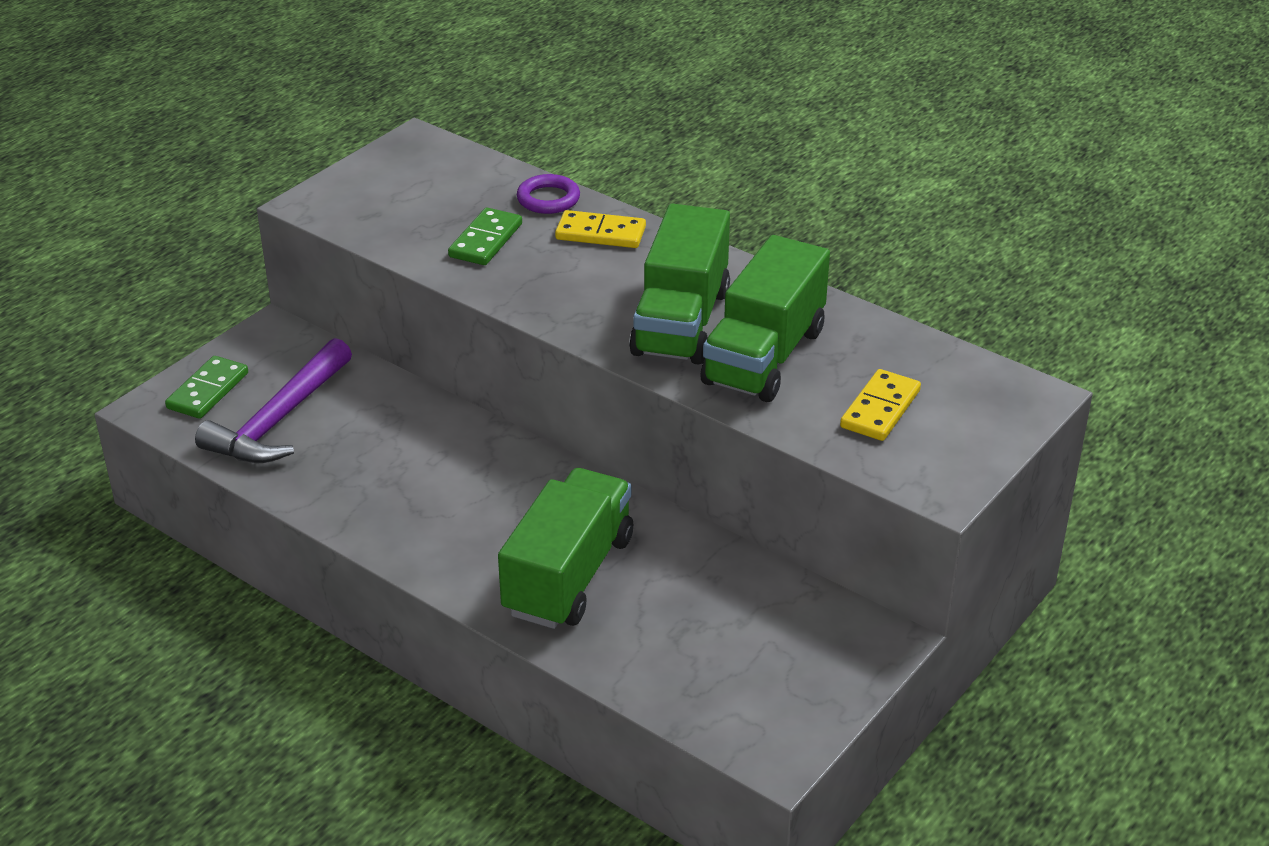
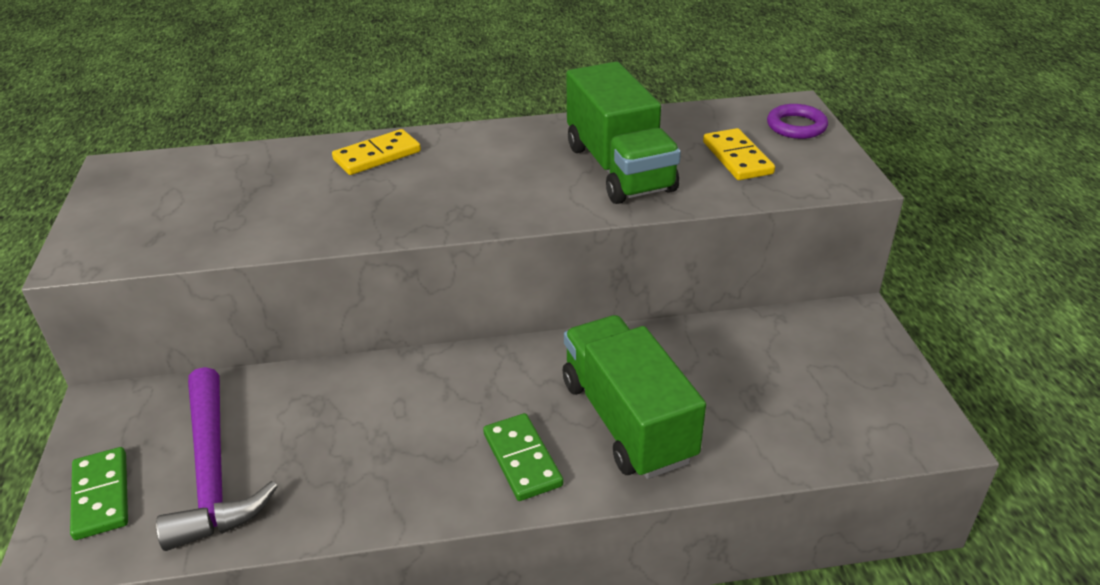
camera: 45 degrees left, 0 degrees up
(486, 240) = (292, 204): green domino -> green domino (522, 459)
(548, 199) = (299, 154): purple ring -> purple ring (796, 126)
(681, 322) = (530, 178): green truck -> none

